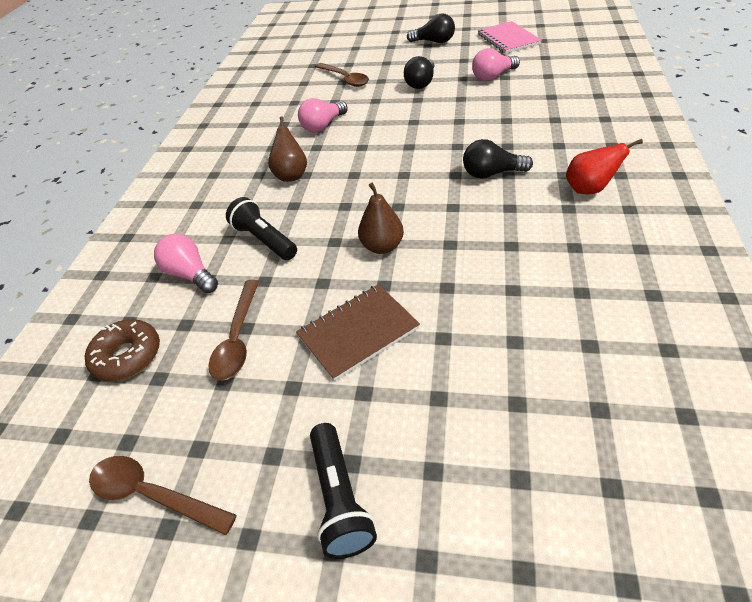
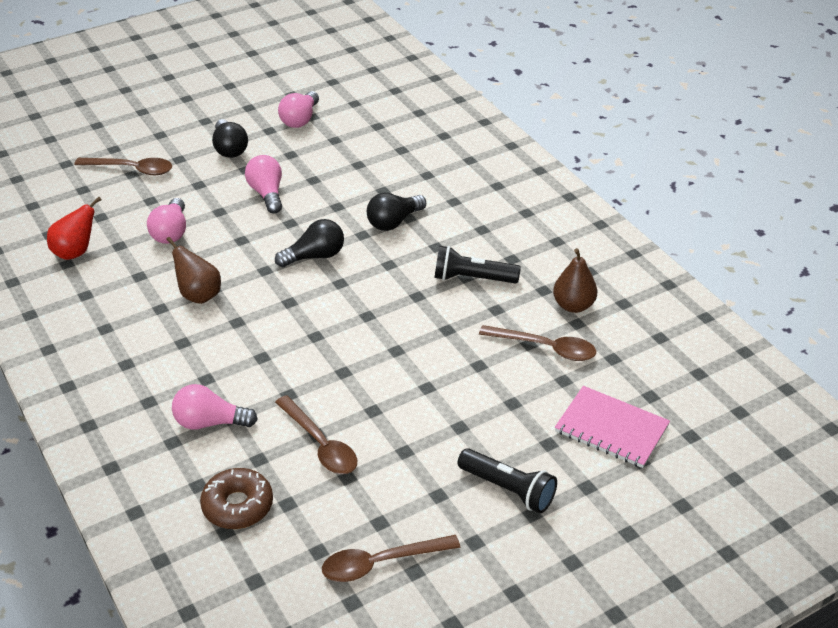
camera: 45 degrees left, 5 degrees down
(264, 240) = (247, 363): black flashlight -> black flashlight (472, 278)
(358, 332) = (413, 392): brown notebook -> none
(382, 246) = (363, 322): brown pear -> brown pear (573, 305)
(414, 120) = (267, 193): none -> pink light bulb
(434, 42) = (190, 92): black light bulb -> black light bulb (315, 256)
(508, 39) = (273, 68): pink notebook -> pink notebook (611, 429)
(529, 355) = (545, 348): none -> brown spoon
(589, 189) = (484, 207): red pear -> red pear (75, 252)

